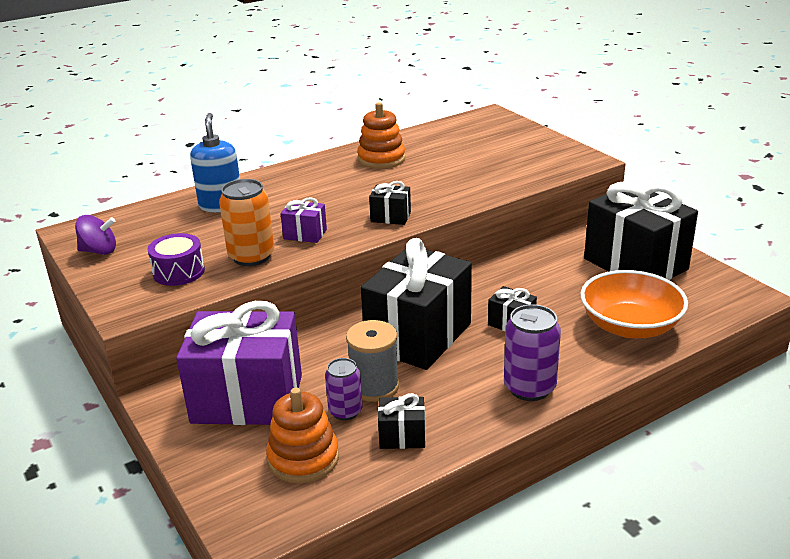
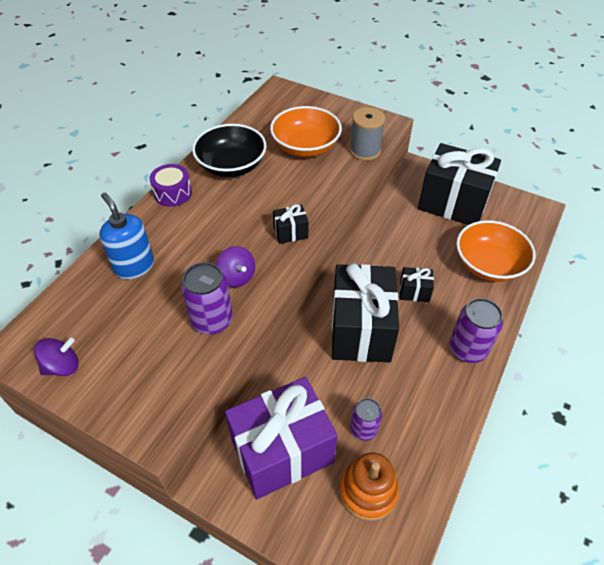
camera: 30 degrees left, 20 degrees up
(179, 272) = (161, 364): purple drum -> purple drum (173, 193)
(251, 256) = (212, 320): orange can -> purple can
(305, 234) = (237, 277): purple gift -> purple spinning top
(374, 386) = (366, 394): grey spool -> grey spool (365, 151)
(381, 159) = (231, 166): orange stacking toy -> black bowl
(402, 436) = (419, 435): black gift -> none
(473, 160) = (305, 147): none -> orange bowl

